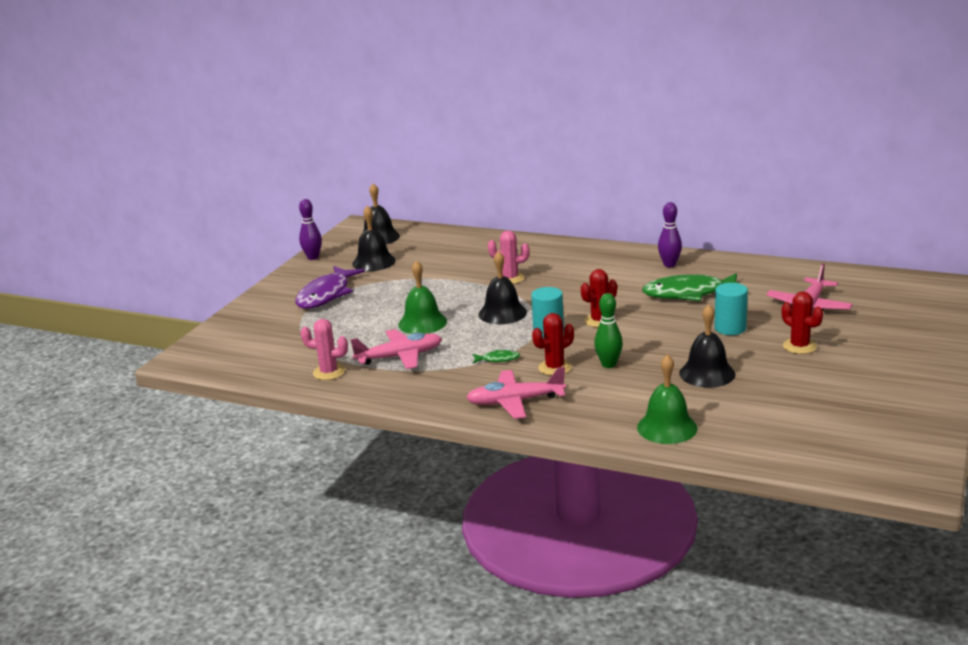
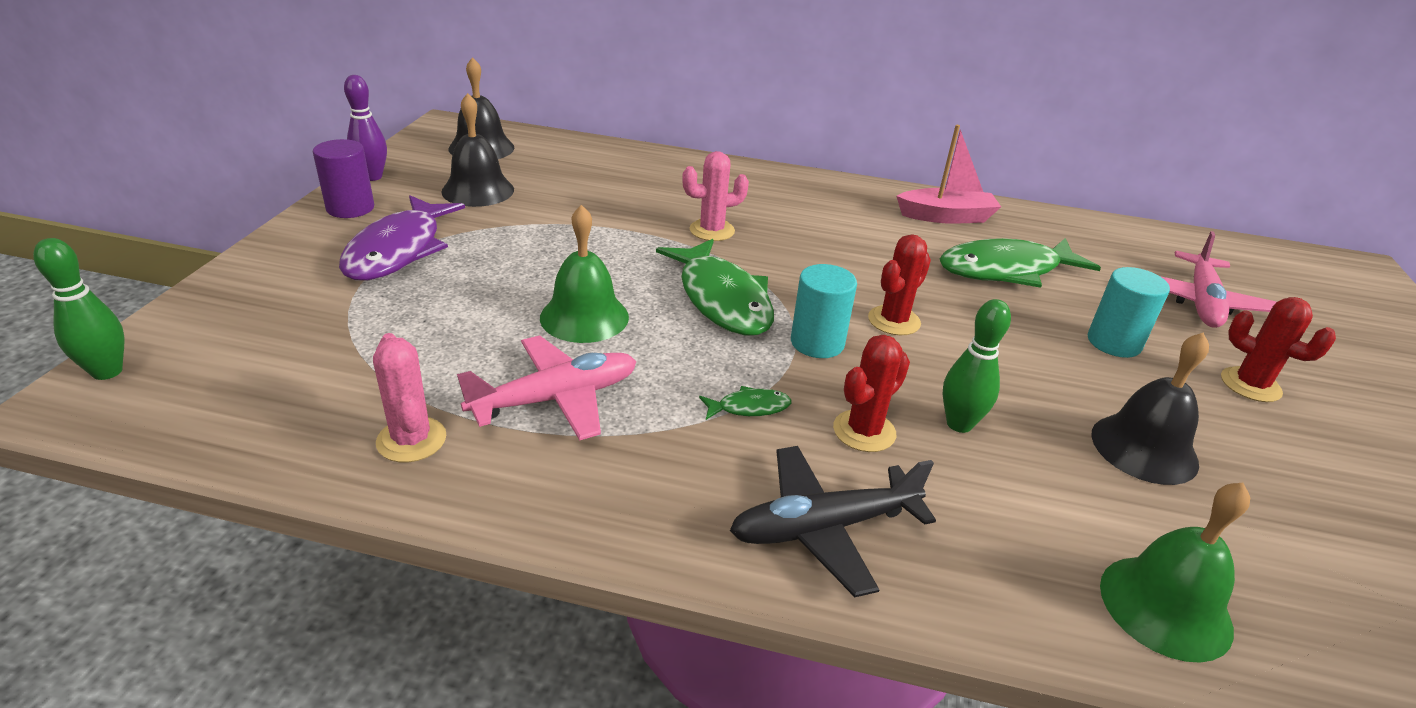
camera: 15 degrees left, 10 degrees up
(190, 349) = (107, 371): none -> green bowling pin
(300, 275) = (350, 208): none -> purple cylinder
(329, 372) = (411, 440): pink cactus -> pink cactus turned 60 degrees clockwise
(502, 313) = (722, 299): black bell -> green fish
(515, 402) = (823, 528): pink plane -> black plane
(669, 265) = (946, 217): purple bowling pin -> pink boat

